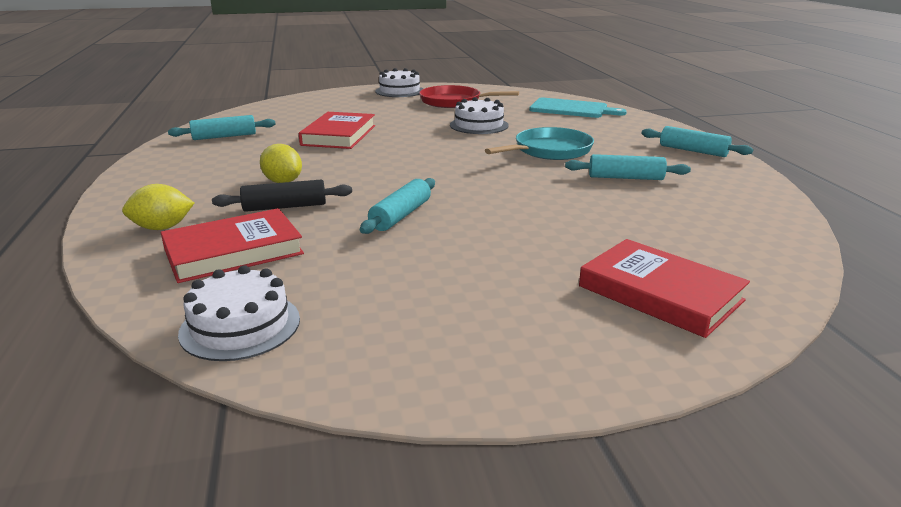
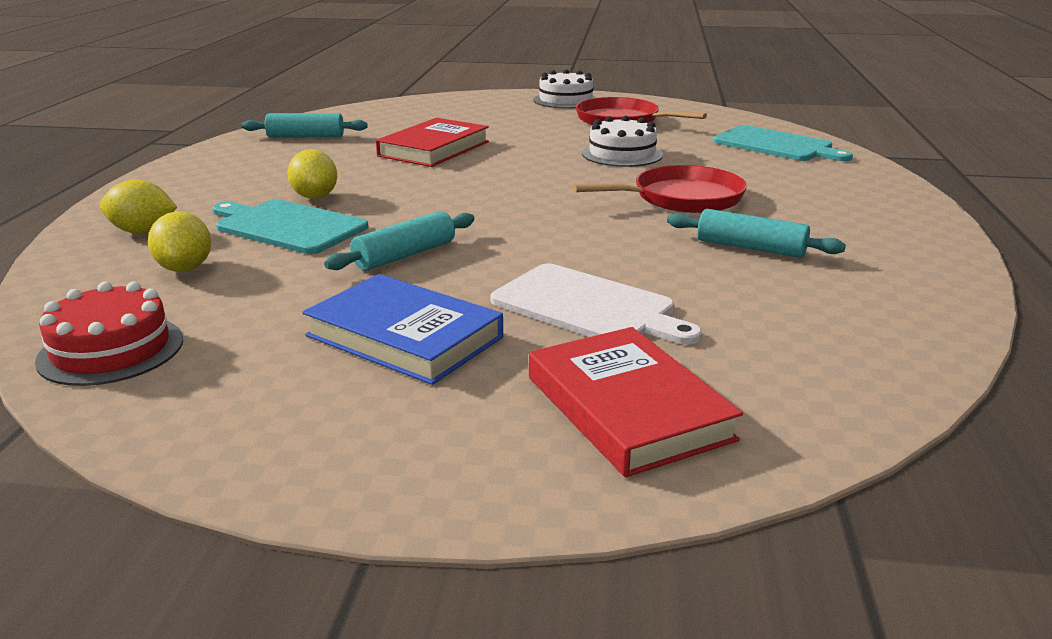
camera: 20 degrees right, 0 degrees up
(233, 251) = (185, 268): red book -> yellow lemon
(240, 326) = (111, 350): white cake -> red cake
(285, 207) = (287, 226): black rolling pin -> turquoise cutting board
(463, 273) = (404, 337): none -> blue book
(549, 150) = (682, 198): turquoise pan -> red pan
(565, 231) = (588, 306): none -> white cutting board
(693, 151) = (898, 223): turquoise rolling pin -> none

